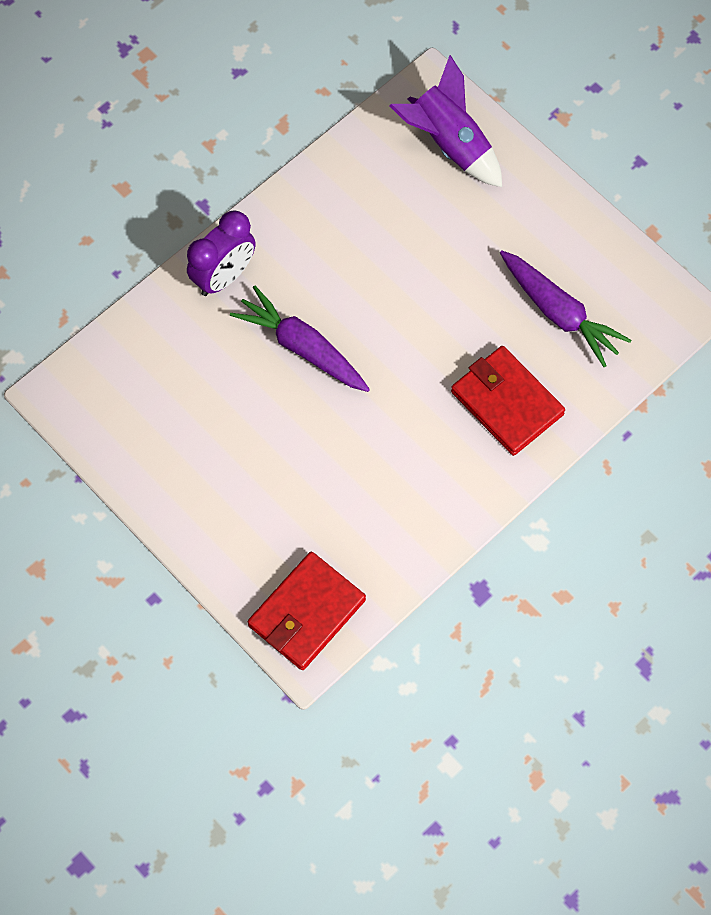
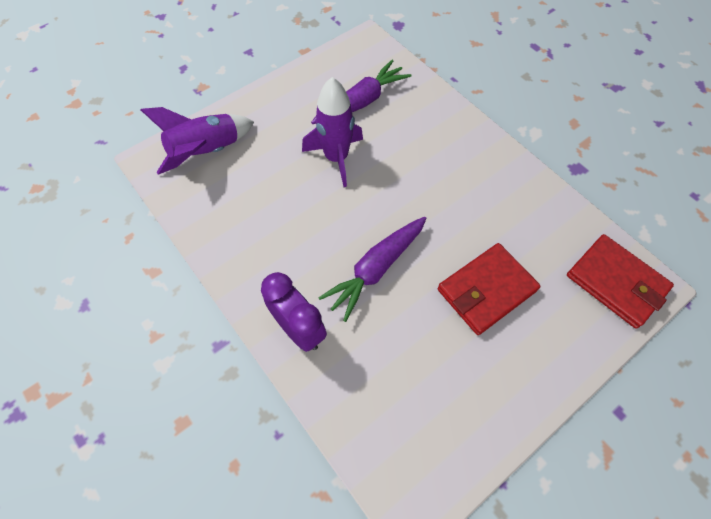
camera: 85 degrees left, 5 degrees down
(458, 291) = (336, 158): none -> purple rocket
(506, 403) = (431, 137): red wallet -> red wallet (486, 290)

